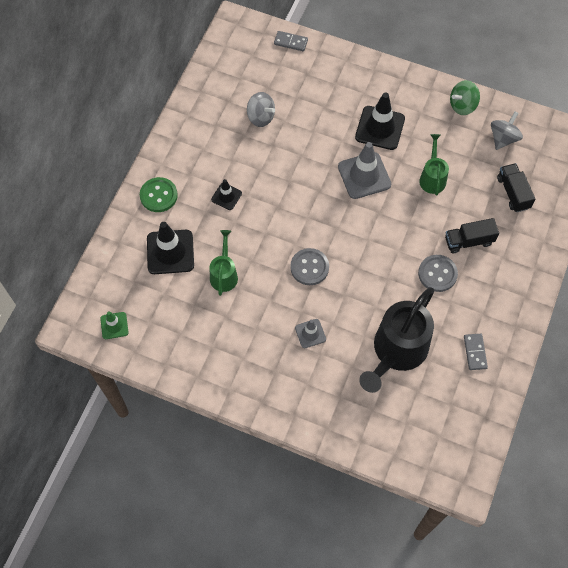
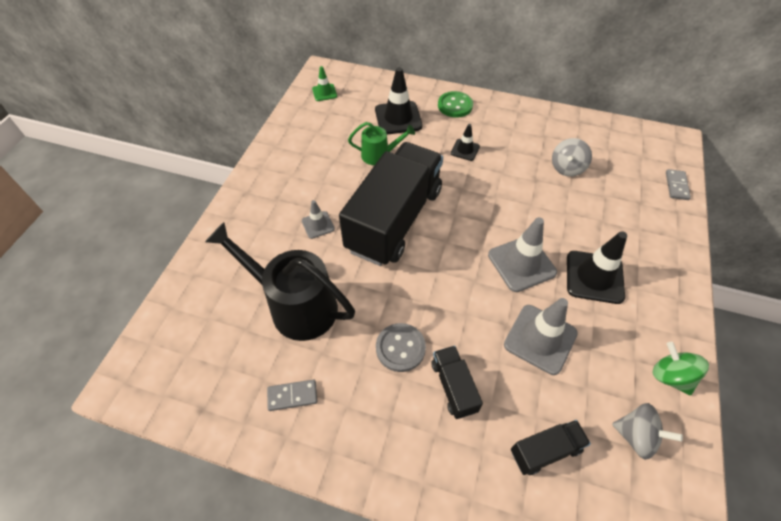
camera: 85 degrees right, 10 degrees down
(309, 267) = (394, 219): grey button -> black truck
(432, 177) = (540, 339): green watering can -> grey traffic cone

